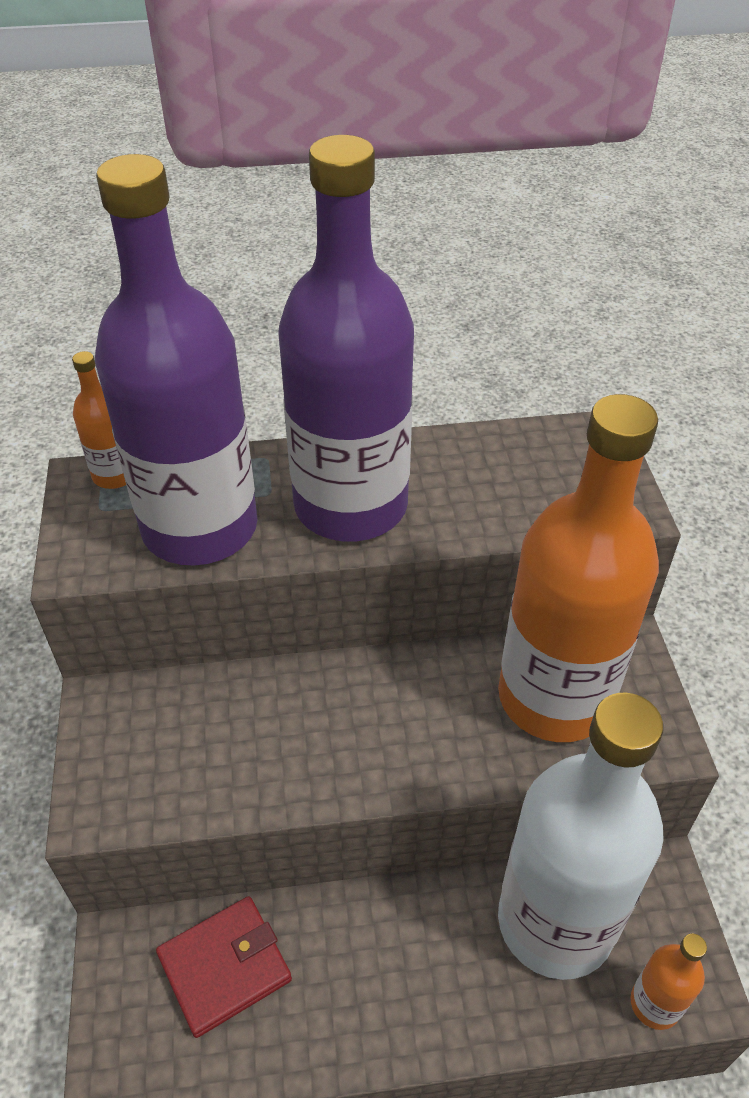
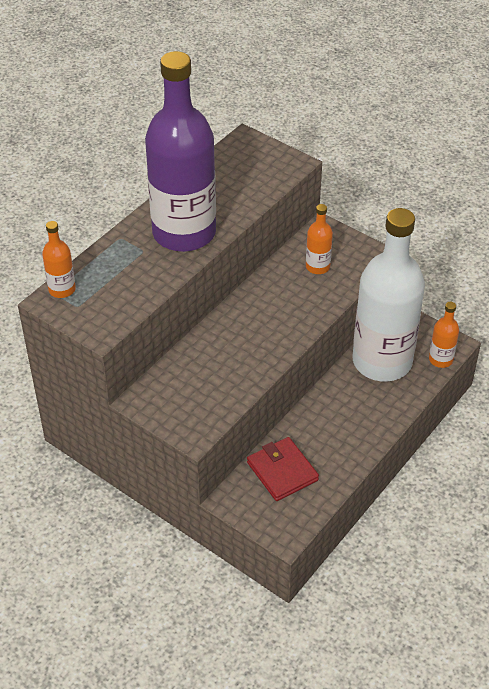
camera: 45 degrees left, 0 degrees up
(200, 527) = (133, 283): purple bottle -> none
(225, 967) = (282, 471): red wallet -> red wallet turned 45 degrees counterclockwise
(554, 697) = (317, 267): orange bottle -> orange bottle, size x0.41

